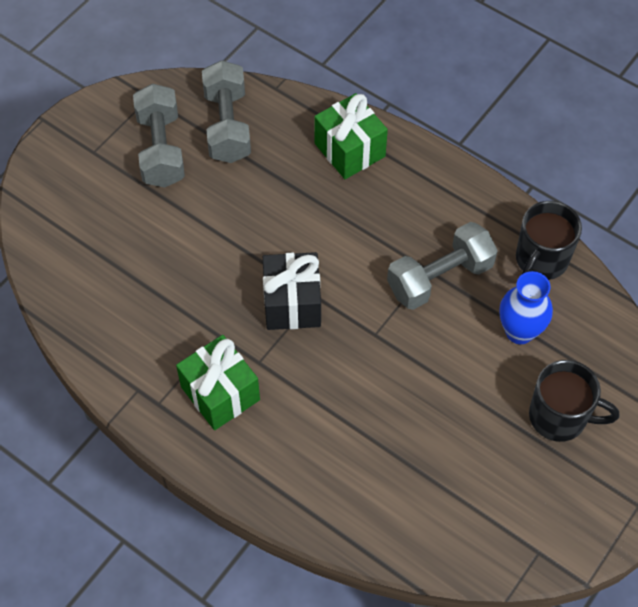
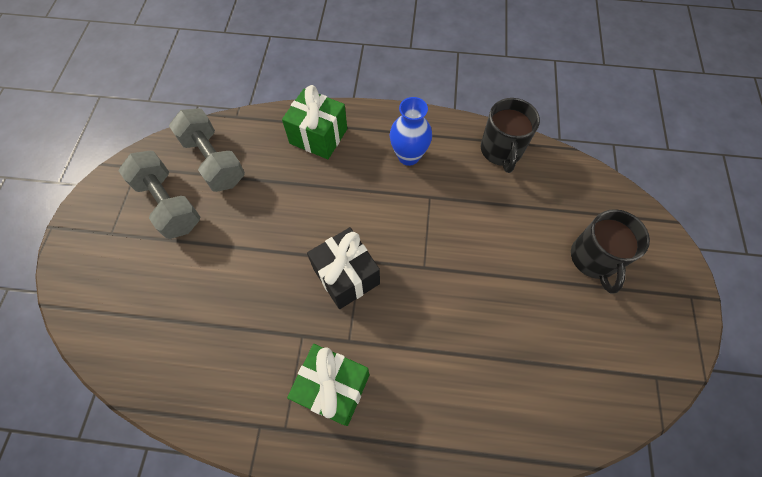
camera: 30 degrees left, 5 degrees up
(440, 278) = (442, 199): grey dumbbell -> none
(519, 331) = (523, 209): blue vase -> blue vase (408, 156)
(559, 417) = (594, 259): black mug -> black mug turned 105 degrees clockwise

